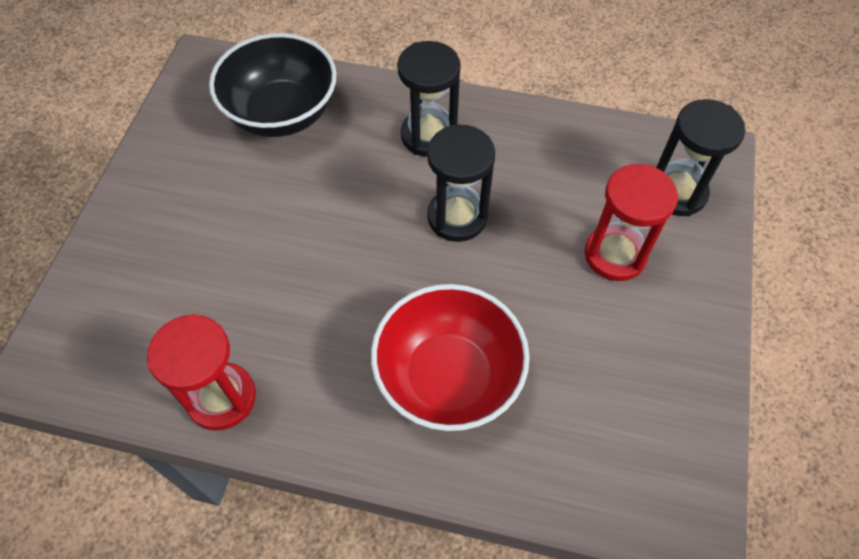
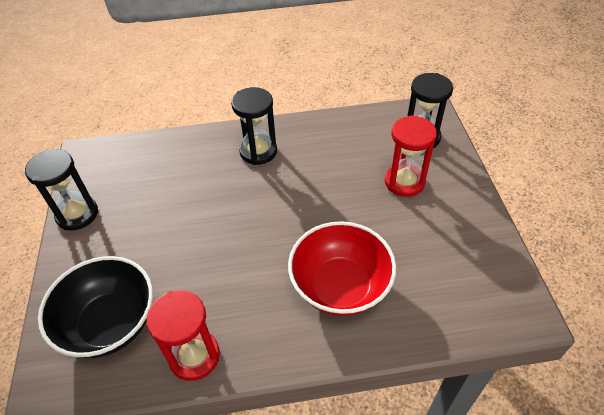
camera: 20 degrees left, 10 degrees down
(282, 113) = (155, 167): black bowl -> black bowl (110, 323)
(457, 217) = (299, 192): black hourglass -> black hourglass (77, 214)

